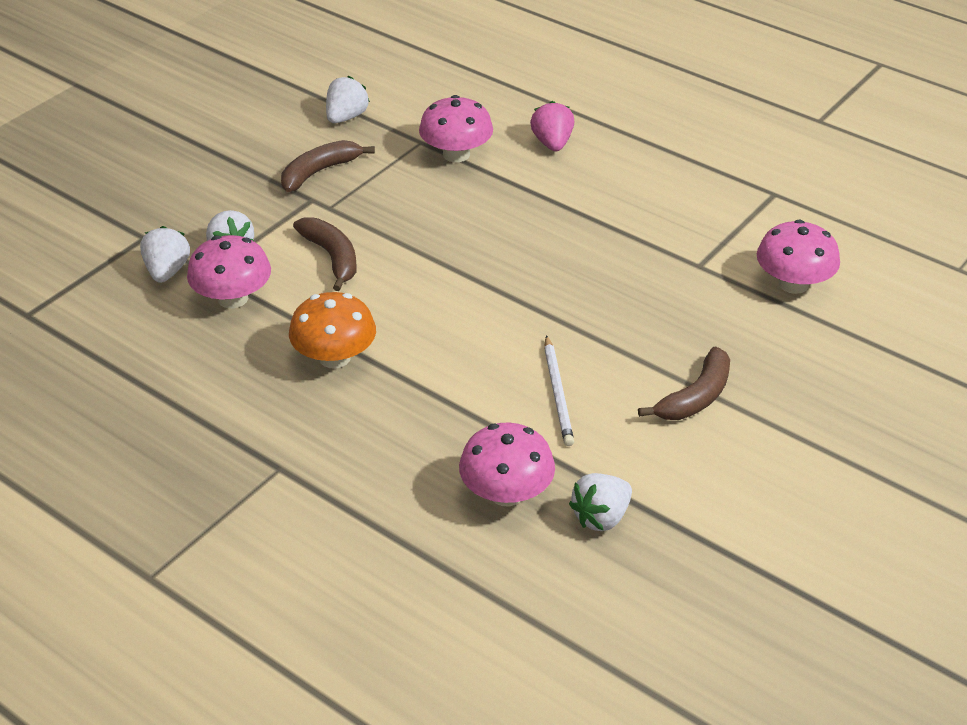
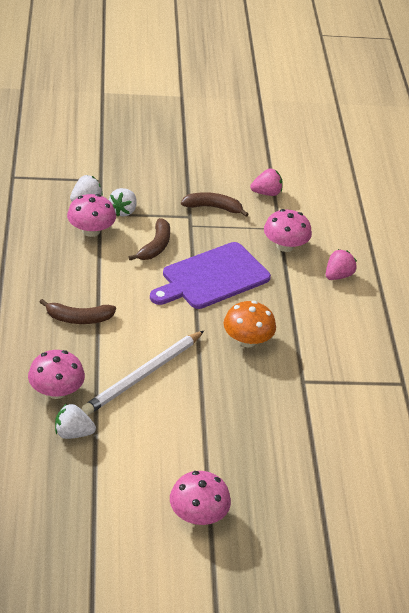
camera: 45 degrees right, 0 degrees up
(334, 357) = (87, 285): orange mushroom -> orange mushroom (247, 340)
(346, 117) = (266, 193): white strawberry -> pink strawberry
(445, 241) = (212, 277): none -> purple cutting board
(558, 393) = (144, 375): white pencil -> white pencil, size x1.72
(695, 397) = (195, 428): brown banana -> brown banana (79, 318)
(793, 283) = (331, 427): pink mushroom -> pink mushroom (198, 515)

